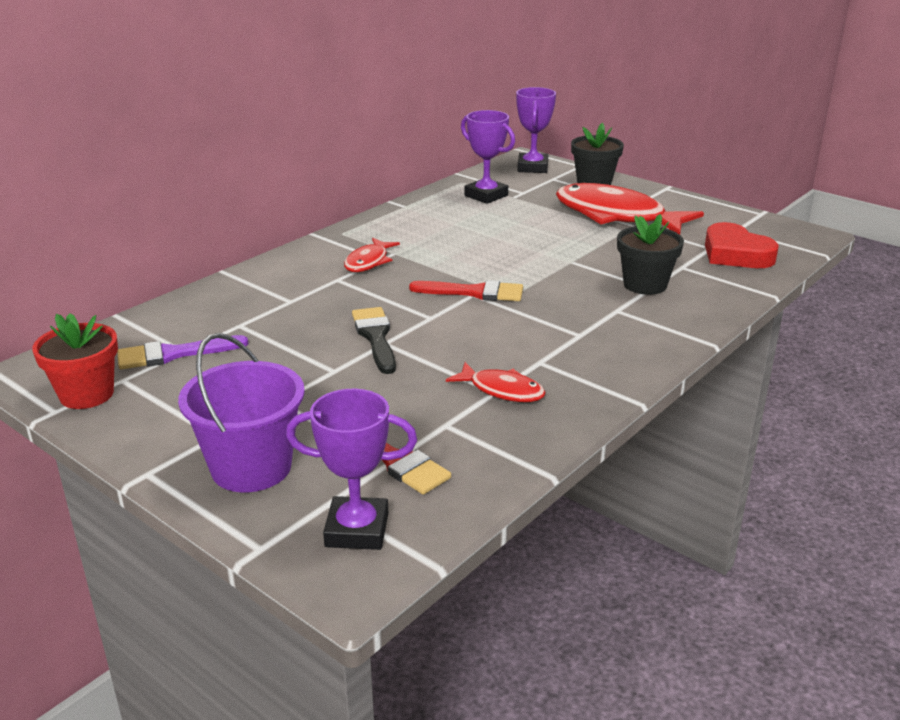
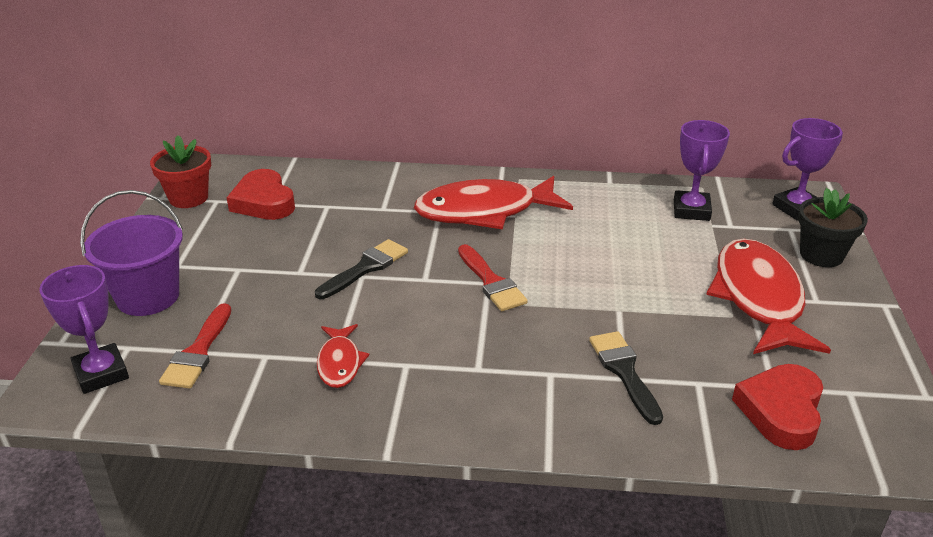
camera: 55 degrees right, 5 degrees up
(174, 354) = (263, 202): purple brush -> red heart
(368, 262) = (484, 211): red fish -> red fish, size x2.05
(645, 285) = (624, 372): black flower pot -> black brush

